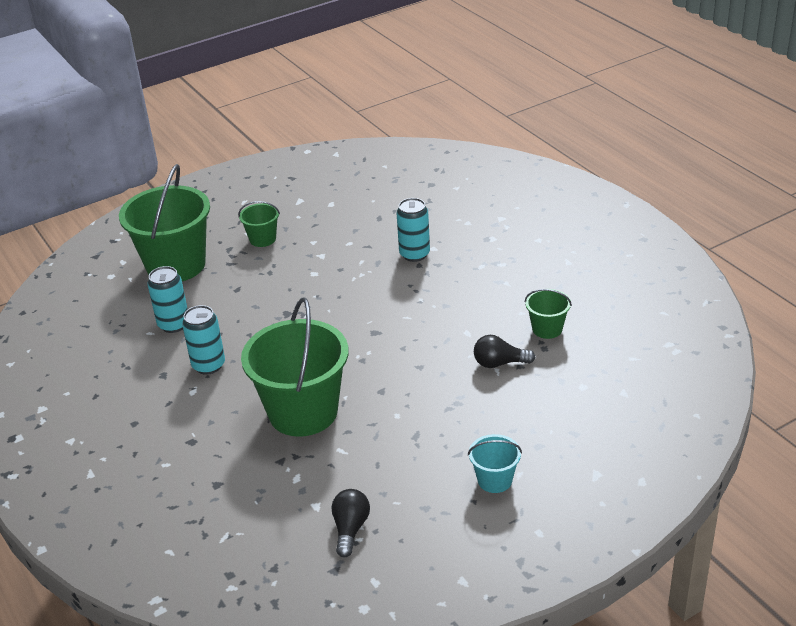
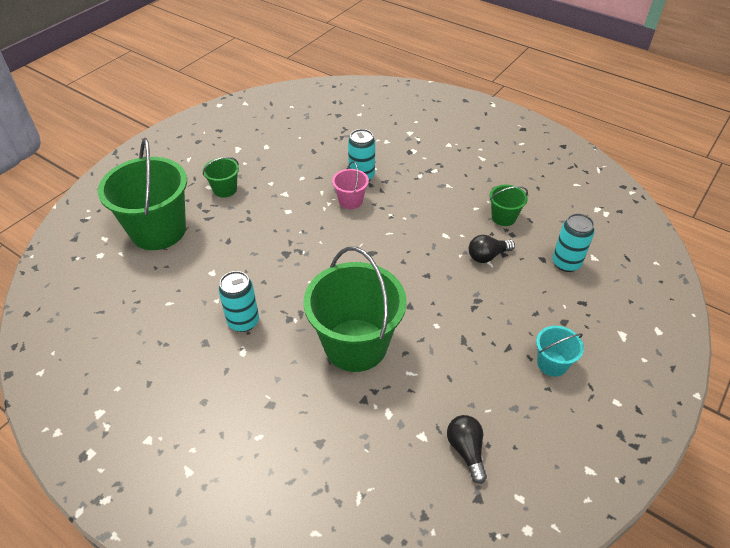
camera: 25 degrees left, 10 degrees up
(174, 324) = (188, 289): turquoise can -> turquoise can (566, 263)
(386, 277) = (350, 201): none -> pink bucket

